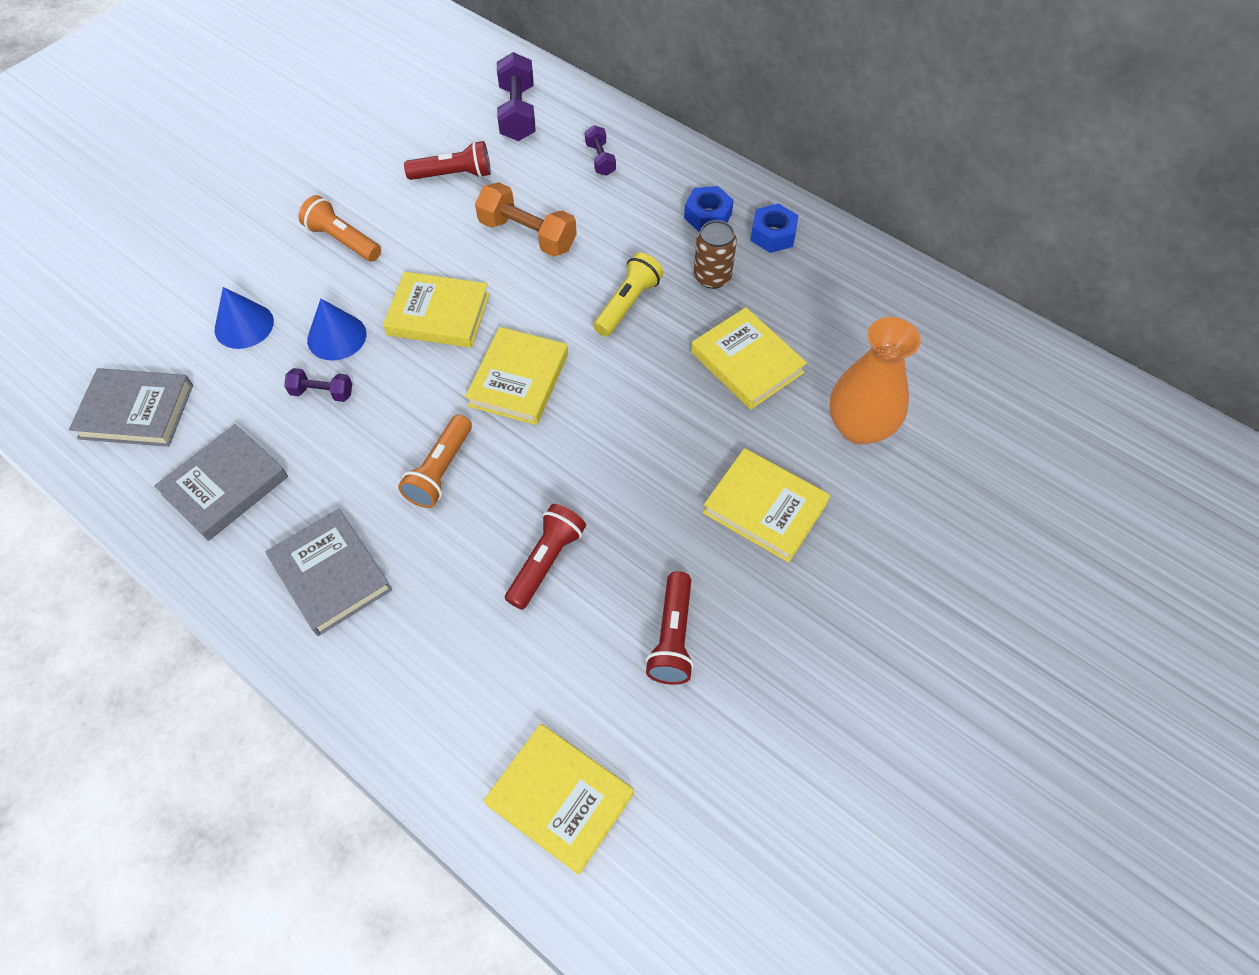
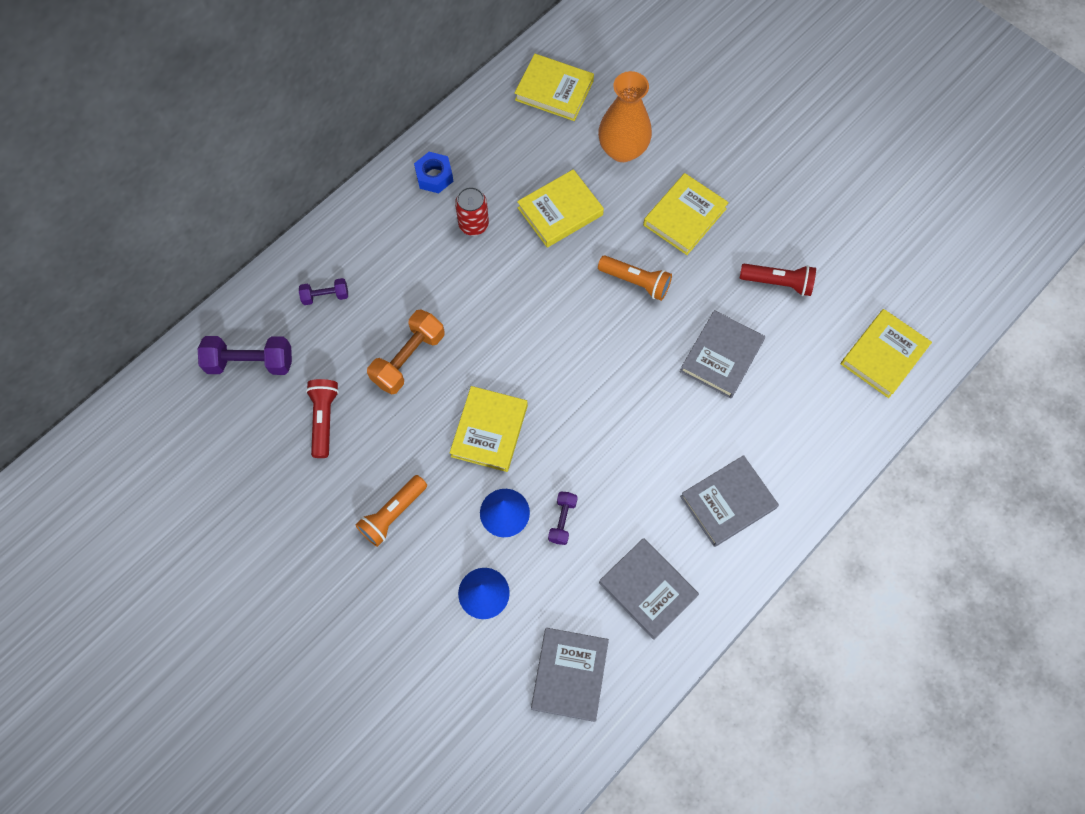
camera: 85 degrees left, 10 degrees up
(440, 470) = (642, 428): orange flashlight -> orange flashlight (636, 282)
(518, 380) = (562, 370): yellow book -> yellow book (554, 91)
(546, 561) = (721, 356): red flashlight -> grey book
(628, 304) = (494, 287): yellow flashlight -> none
(707, 216) = (407, 220): blue nut -> none
(712, 277) = (473, 224): brown can -> red can

